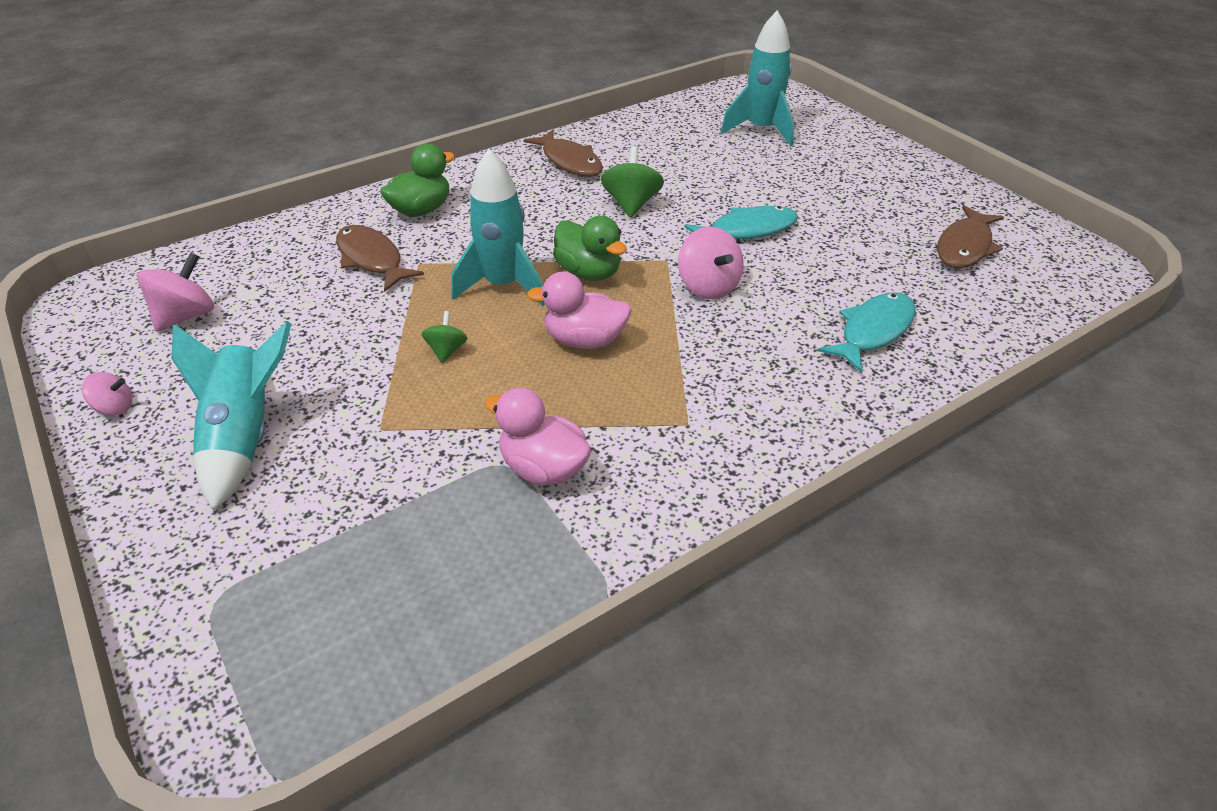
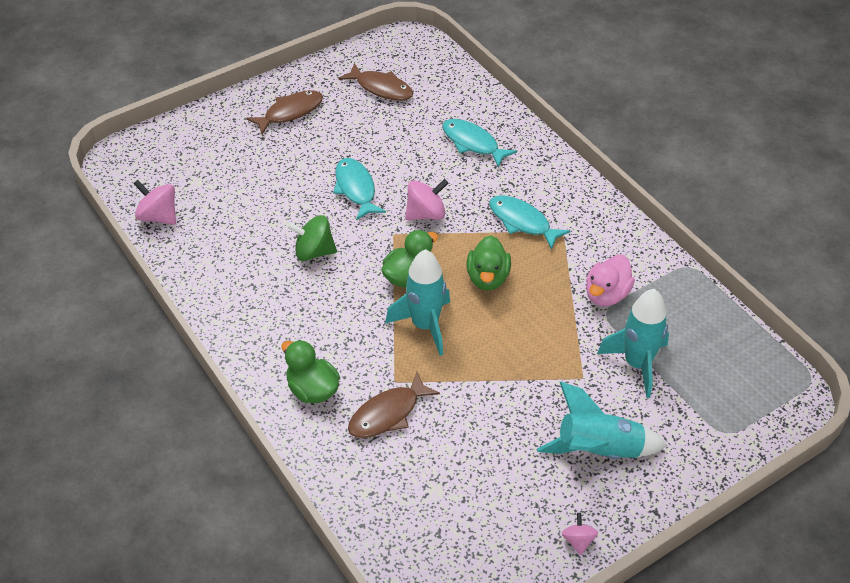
camera: 90 degrees left, 5 degrees up
(186, 316) = (467, 528): pink spinning top -> pink spinning top (158, 216)
(446, 350) = (502, 351): green spinning top -> none
(569, 161) = (238, 292): brown fish -> brown fish (290, 112)
(584, 340) = (487, 278): pink duck -> green duck
(703, 378) = (522, 222): none -> turquoise fish
(761, 130) = (199, 168): turquoise rocket -> turquoise rocket (637, 364)

